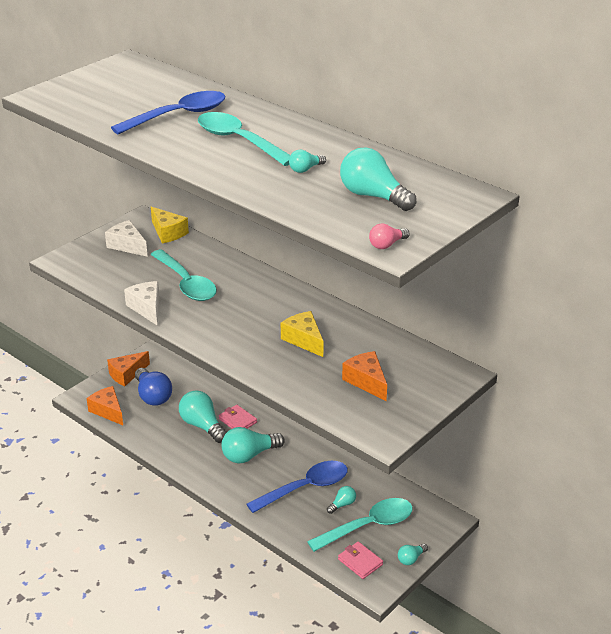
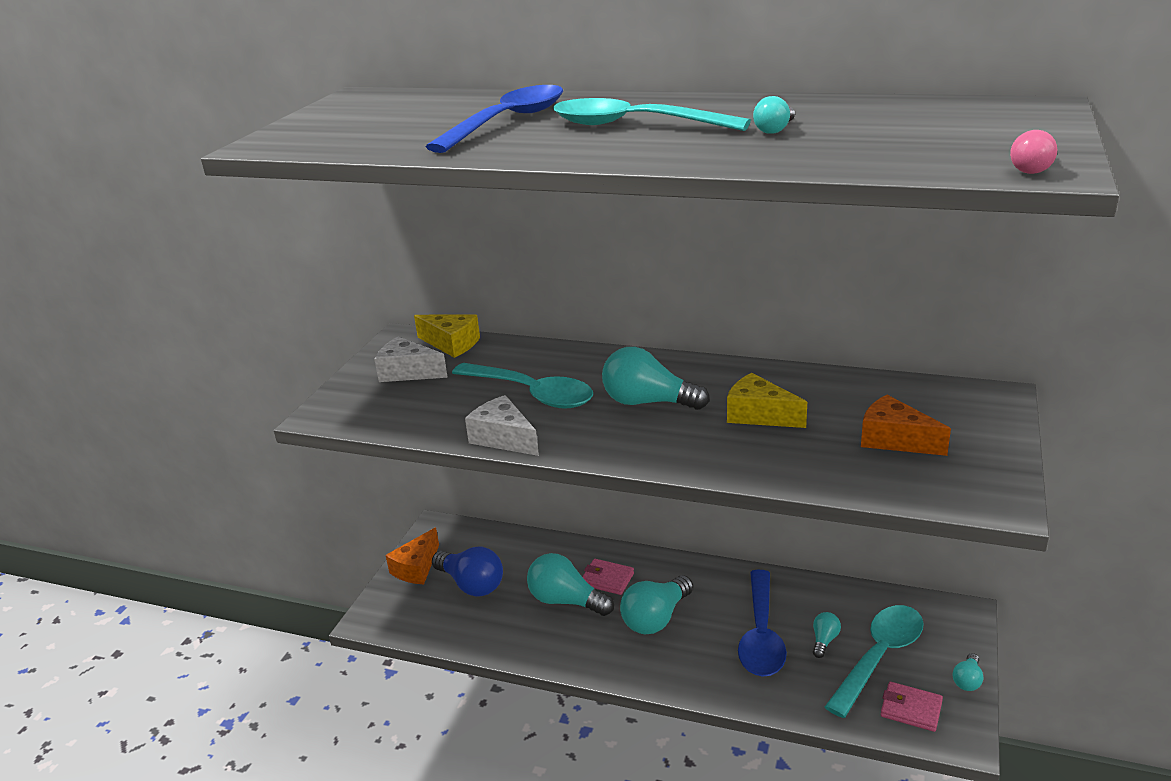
camera: 20 degrees left, 5 degrees down
(108, 411) = (422, 624): orange cheese -> none
(305, 488) = (761, 635): blue spoon -> blue spoon turned 150 degrees clockwise
(373, 196) = (915, 132): turquoise light bulb -> turquoise light bulb (648, 402)

